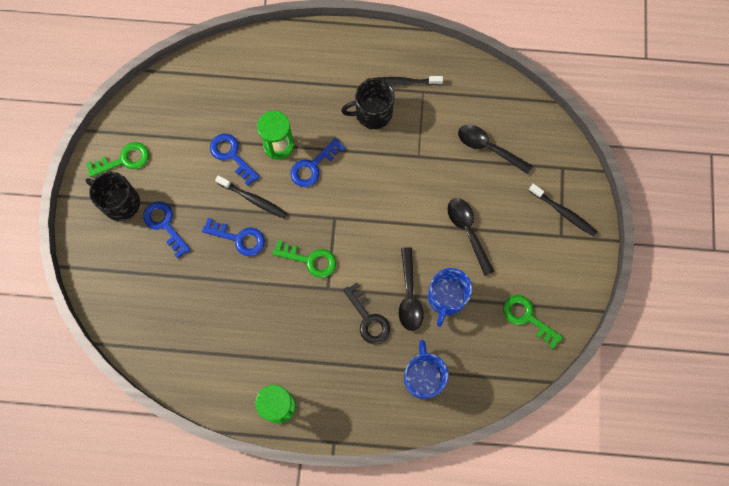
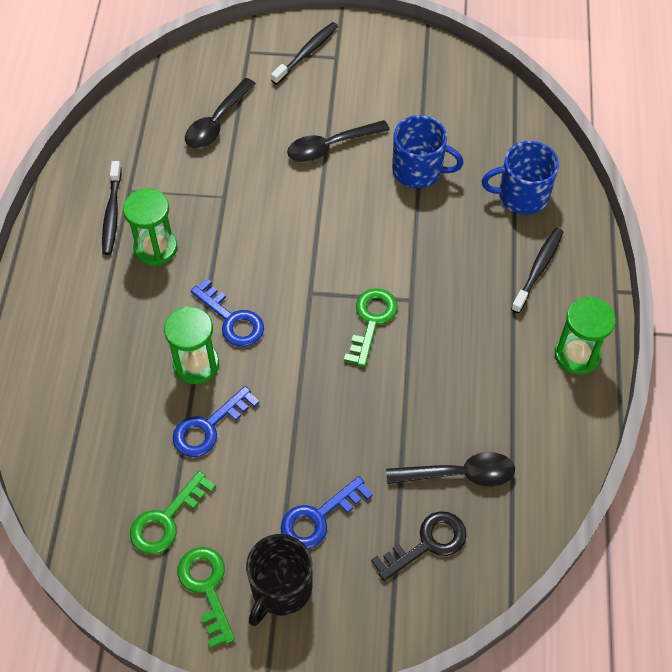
camera: 90 degrees left, 15 degrees down
(239, 238) = (340, 412): blue key -> none
(253, 199) = (280, 395): black toothbrush -> black toothbrush (538, 269)
(368, 319) = (451, 253): black key -> black key (427, 543)
(372, 113) = (155, 248): black mug -> green hourglass
(409, 295) = (417, 209): black spoon -> black spoon (459, 474)
(527, 318) = (439, 92): green key -> green key (166, 519)

